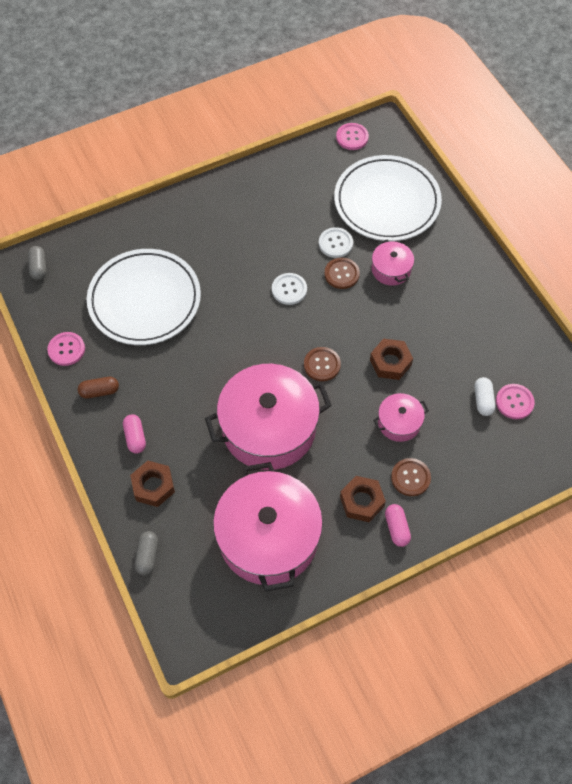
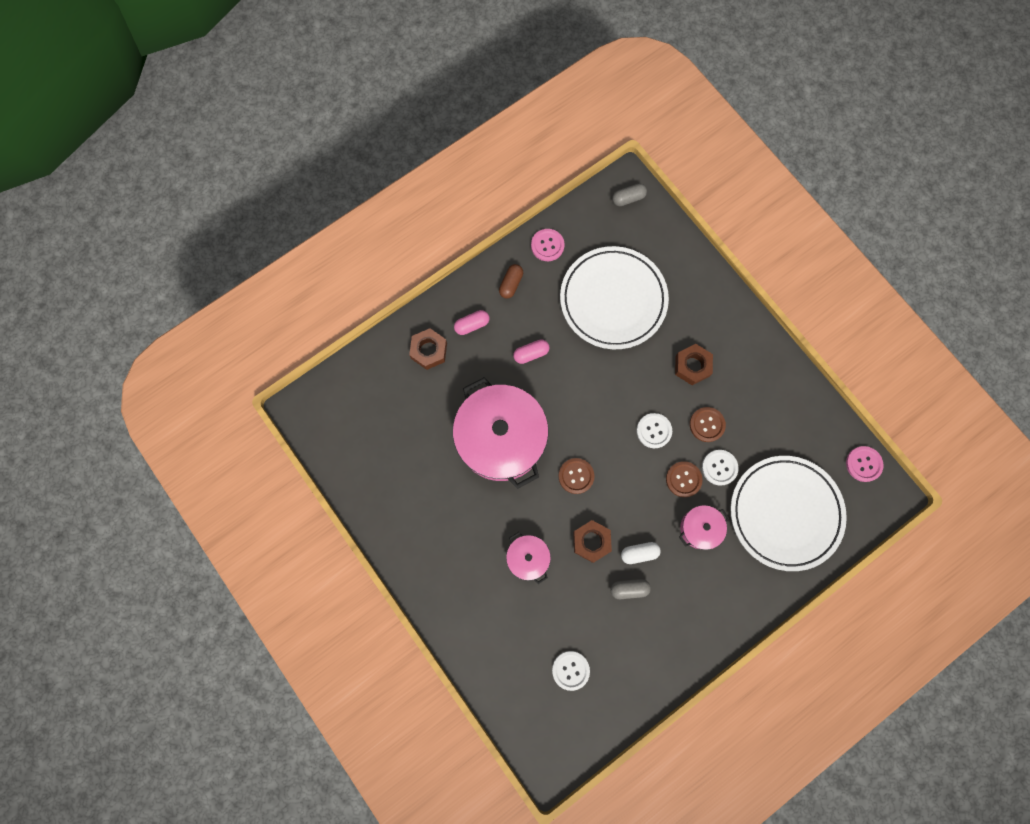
camera: 80 degrees right, 15 degrees up
(99, 391) = (511, 284): brown capsule -> brown capsule turned 45 degrees clockwise
(147, 556) = (366, 360): grey capsule -> grey capsule (629, 589)
(268, 537) = (397, 457): pink pot -> none
(362, 501) = (443, 533): brown nut -> brown nut (692, 366)
(396, 528) = (422, 568): pink capsule -> pink capsule (531, 354)
(410, 477) = (473, 575): brown button -> brown button (707, 424)
(483, 400) = (566, 638): white capsule -> white capsule (639, 553)
(514, 402) = (570, 670): pink button -> white button

